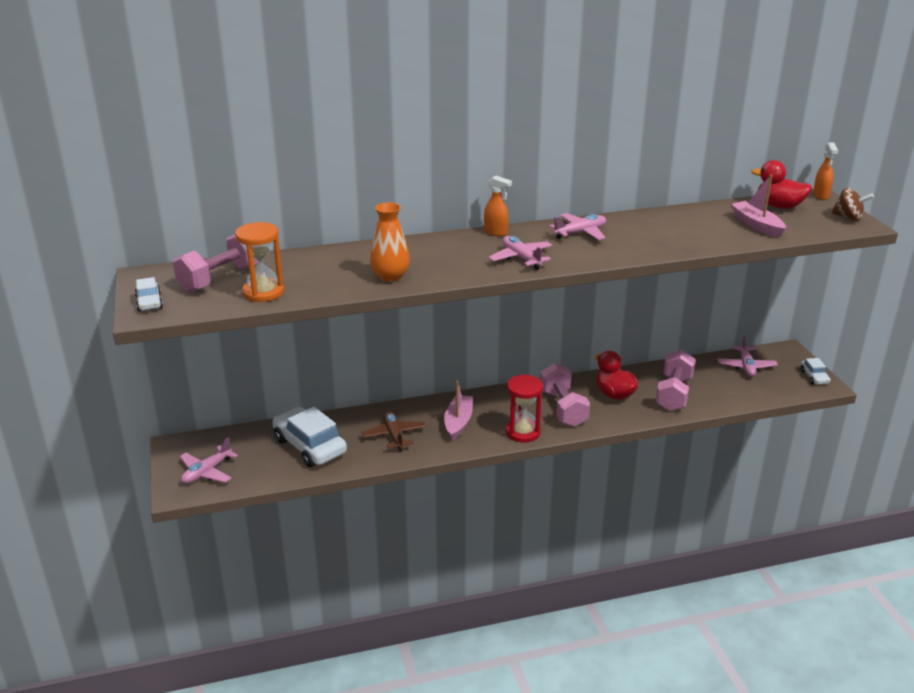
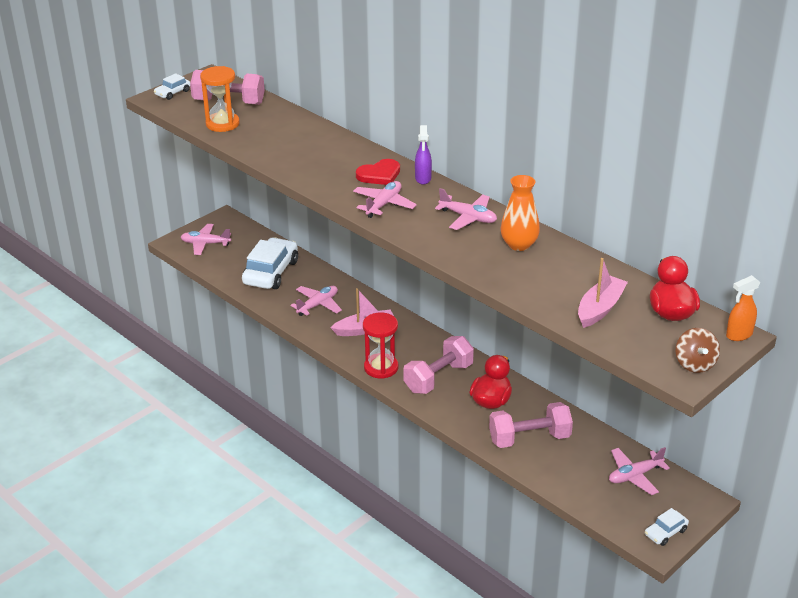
camera: 60 degrees right, 5 degrees up
(390, 276) = (293, 161): orange vase -> orange vase (519, 245)
(394, 435) = (318, 305): brown plane -> pink plane
(466, 247) = (379, 175): none -> red heart
(496, 233) = (423, 179): orange spray bottle -> purple spray bottle

